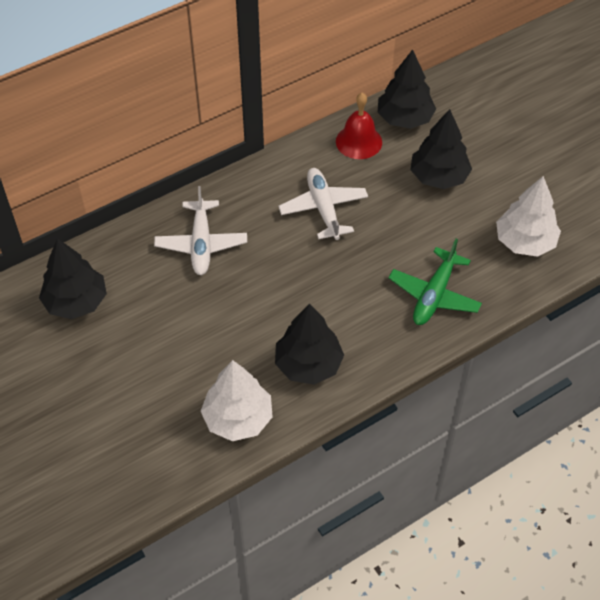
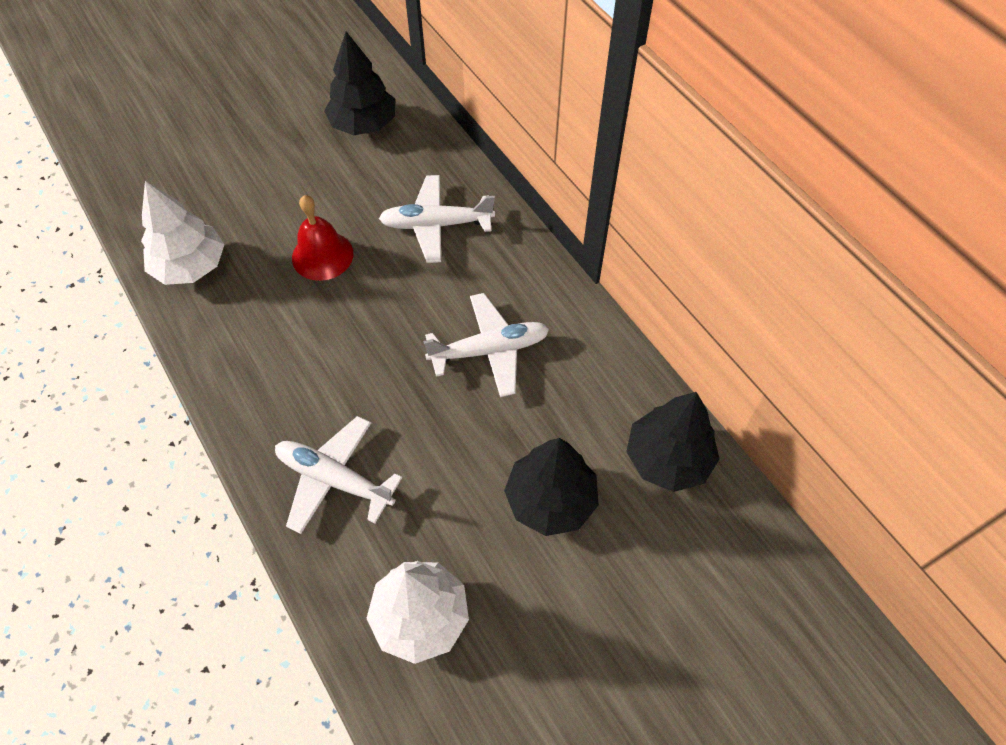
camera: 90 degrees right, 5 degrees up
(308, 364) = (248, 332): black tree -> none
(359, 141) = (615, 395): red bell -> red bell (322, 255)
(434, 295) = (334, 479): green plane -> white plane

